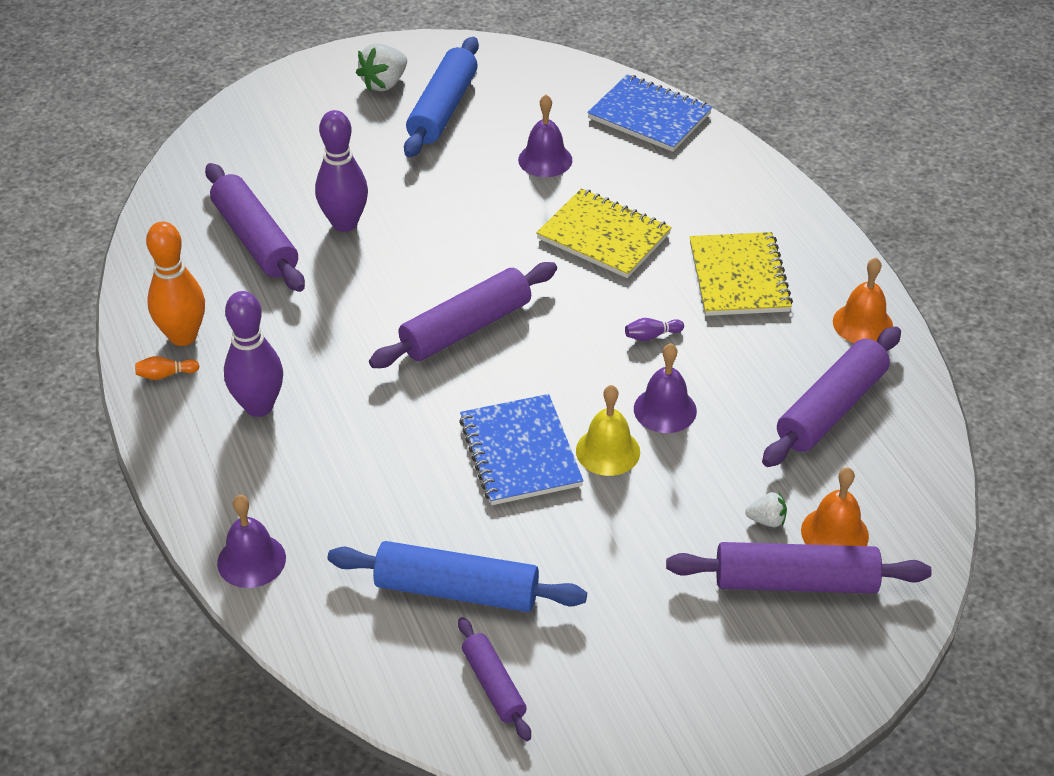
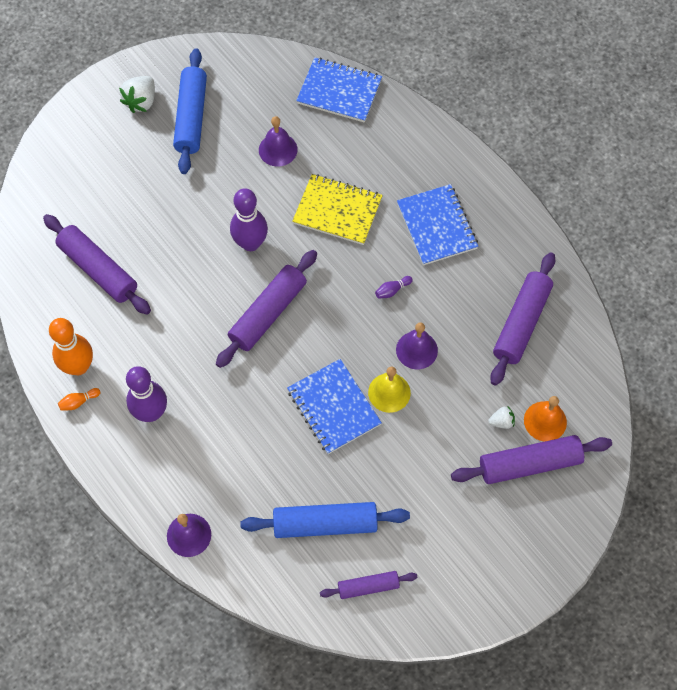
camera: 15 degrees left, 20 degrees up
(344, 223) = (156, 240): purple bowling pin -> purple bowling pin (250, 243)
(493, 685) = (368, 587): purple rolling pin -> purple rolling pin turned 60 degrees counterclockwise
(739, 277) = (437, 226): yellow notebook -> blue notebook
(862, 324) = (526, 247): orange bell -> none

